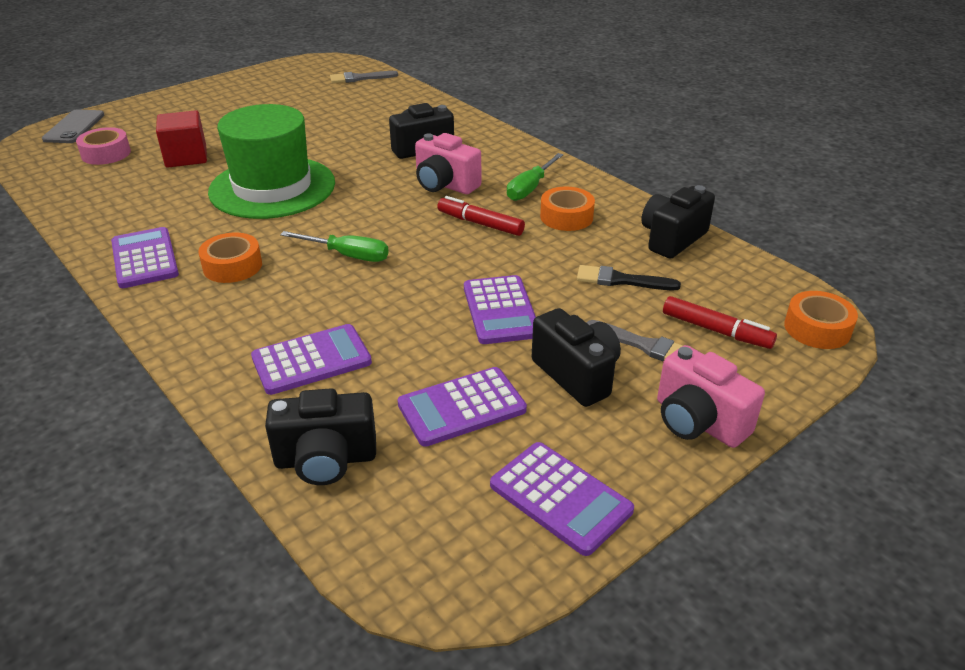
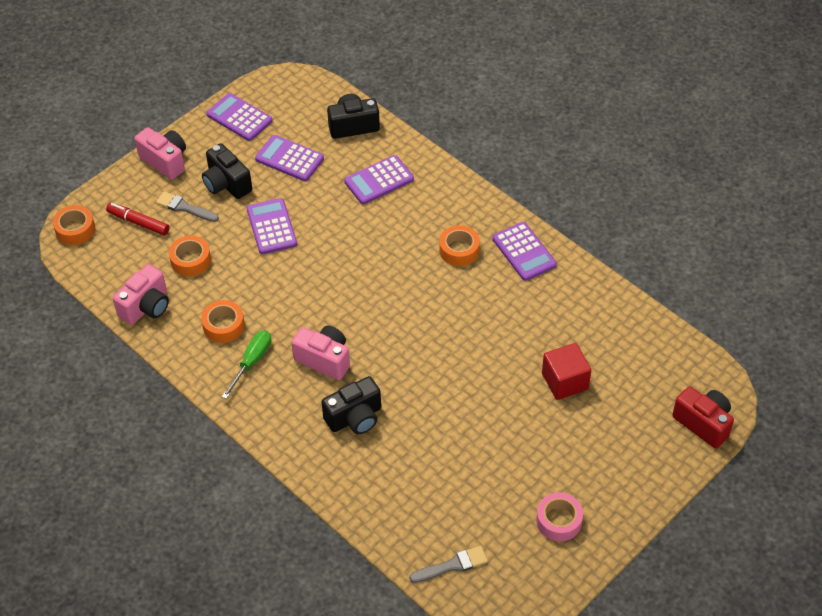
camera: 175 degrees right, 15 degrees up
(74, 127) = (703, 423): grey phone -> red camera
(106, 153) = (640, 380): pink tape -> pink tape (559, 521)
(272, 187) = (468, 343): green hat -> none
(348, 255) = (382, 268): green screwdriver -> none
(462, 407) = (289, 159): purple calculator -> purple calculator turned 120 degrees counterclockwise
(480, 223) = (290, 311): red marker -> none
(621, 280) = (190, 260): black brush -> orange tape
(672, 239) = (146, 307): black camera -> pink camera

